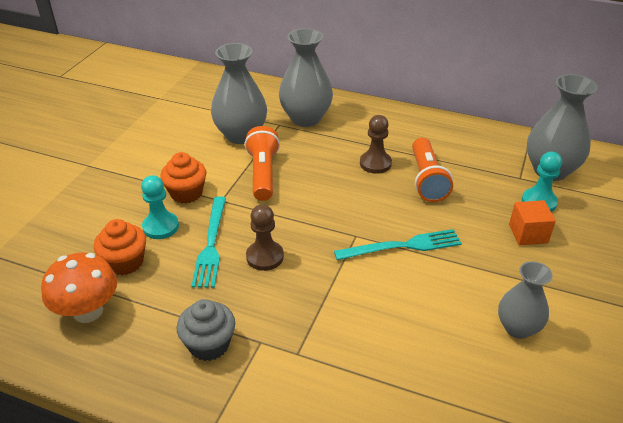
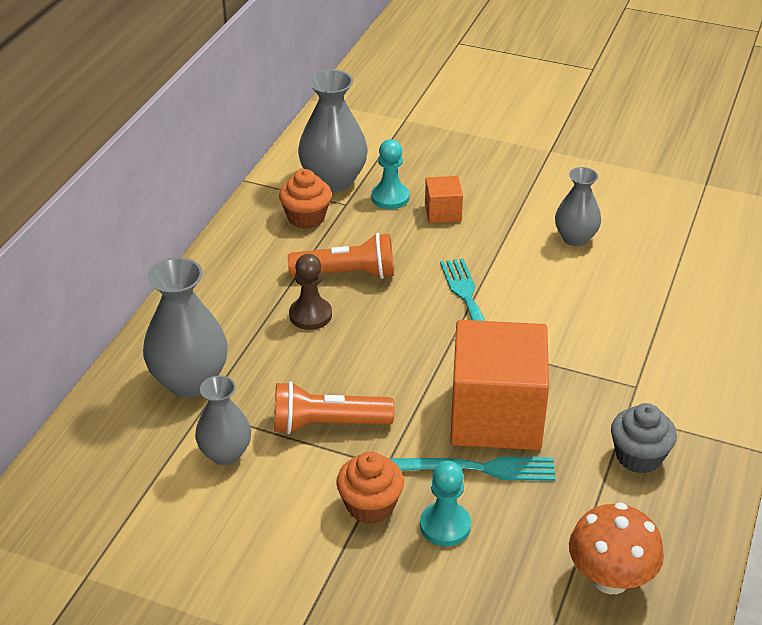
camera: 90 degrees left, 0 degrees up
(125, 262) = (519, 555): orange cupcake -> orange cupcake (306, 217)
(241, 135) = (225, 453): grey vase -> grey vase, size x0.63
(265, 257) = (496, 416): brown pawn -> orange cube

